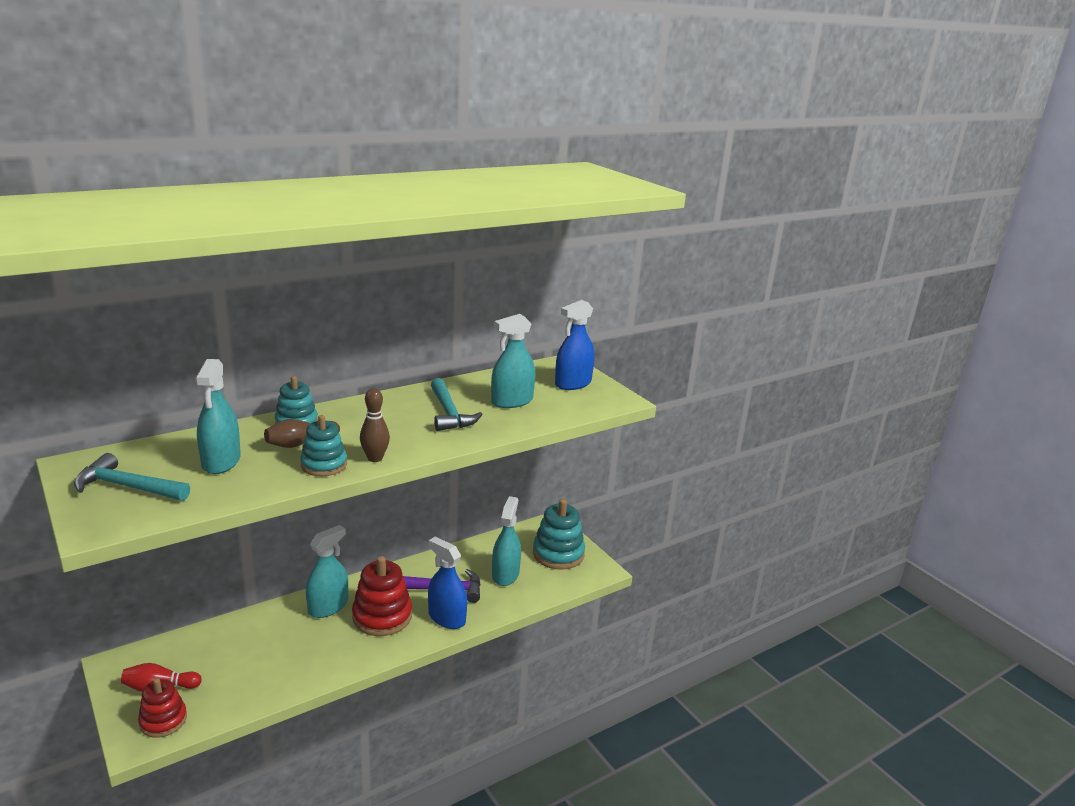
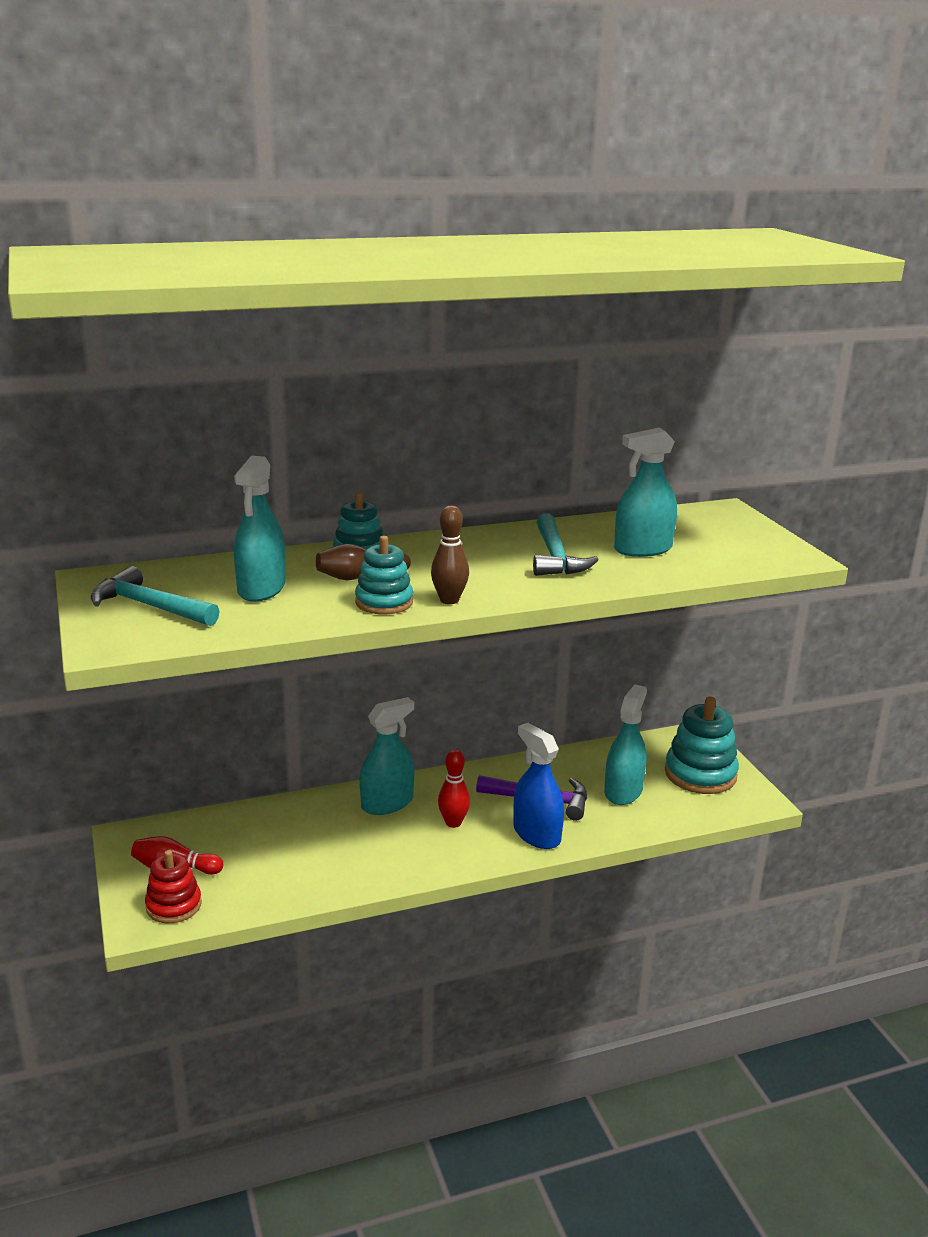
camera: 15 degrees right, 0 degrees up
(382, 616) = (453, 823): red stacking toy -> red bowling pin
(573, 383) = (732, 534): blue spray bottle -> none

